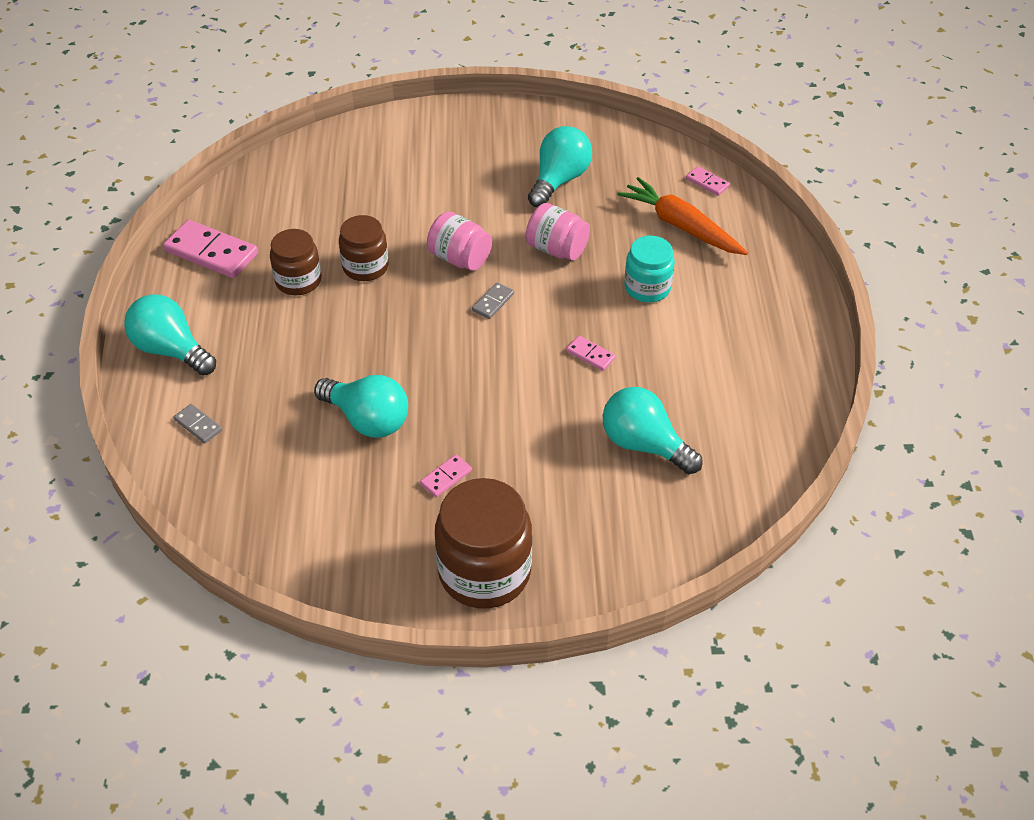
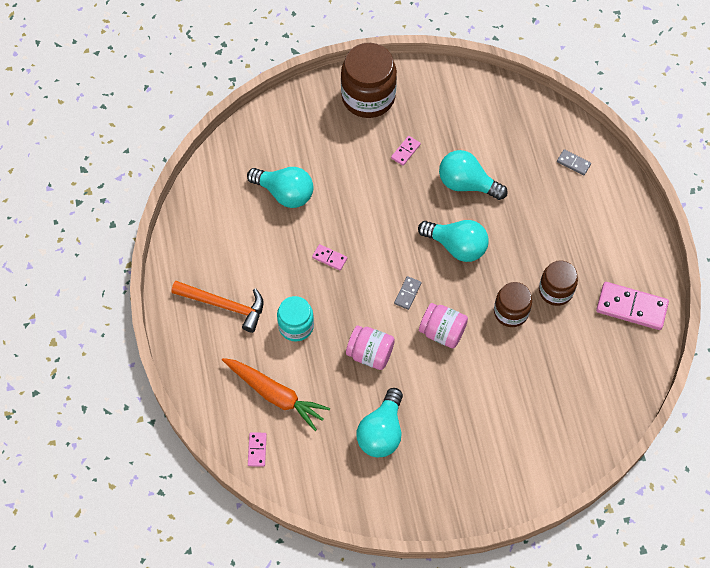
camera: 170 degrees right, 15 degrees up
(171, 350) = (618, 216): turquoise light bulb -> turquoise light bulb (456, 246)
(707, 183) = (257, 450): pink domino -> pink domino turned 60 degrees clockwise
(742, 320) = (224, 305): none -> orange hammer

